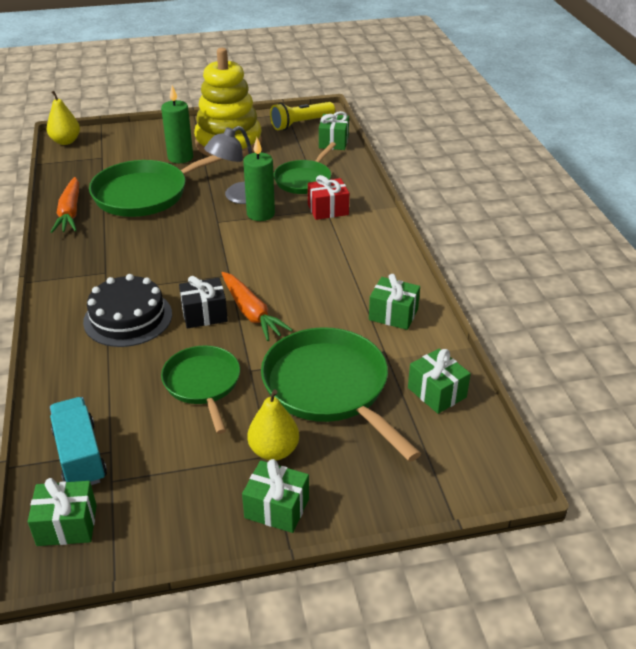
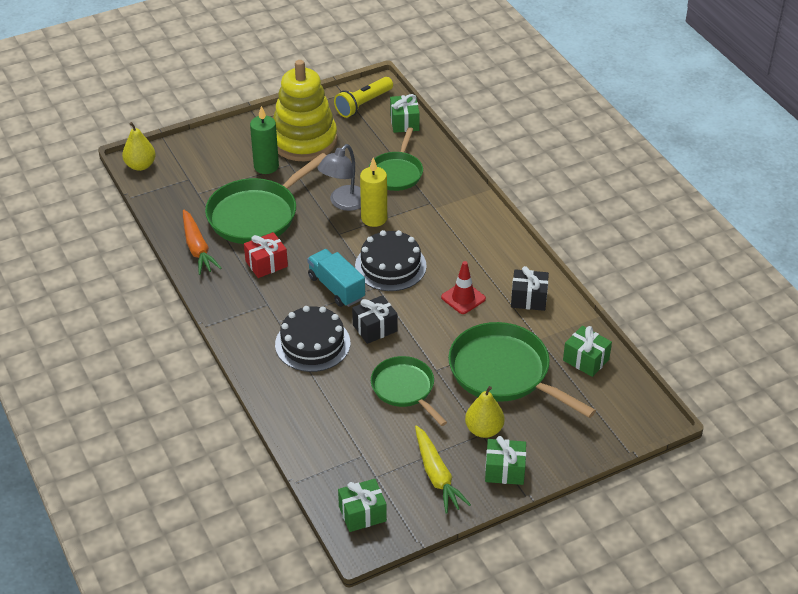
camera: 15 degrees left, 5 degrees up
(80, 456) = (342, 463): turquoise truck -> turquoise truck (336, 288)
(187, 496) = (437, 476): none -> yellow carrot
(251, 313) = (413, 319): orange carrot -> none
(254, 258) = (390, 266): none -> black cake
(260, 214) = (374, 218): green candle -> yellow candle
(318, 301) = (463, 298): none -> red traffic cone
(328, 209) = (432, 203): red gift -> red gift (266, 264)
(393, 314) = (528, 299): green gift -> black gift

